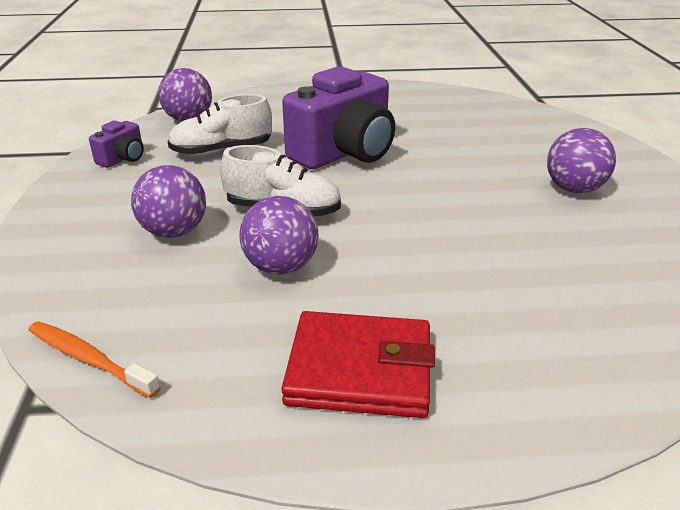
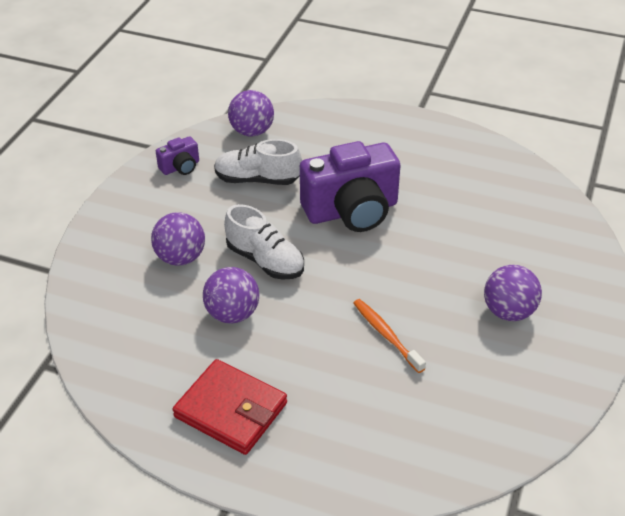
camera: 25 degrees right, 10 degrees up
(89, 359) = (86, 346): orange toothbrush -> orange toothbrush (386, 335)

